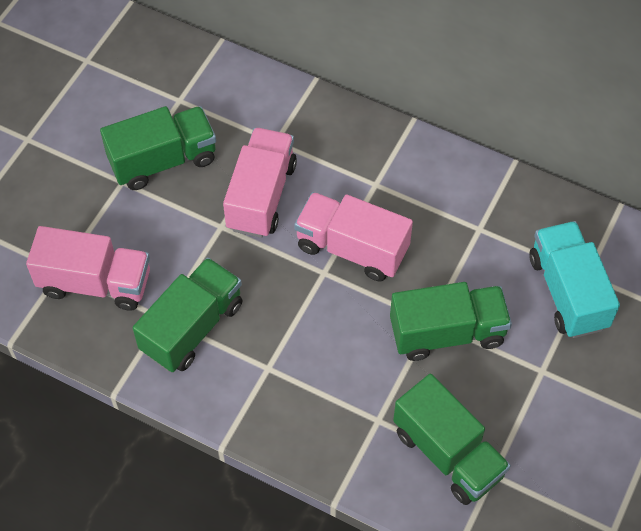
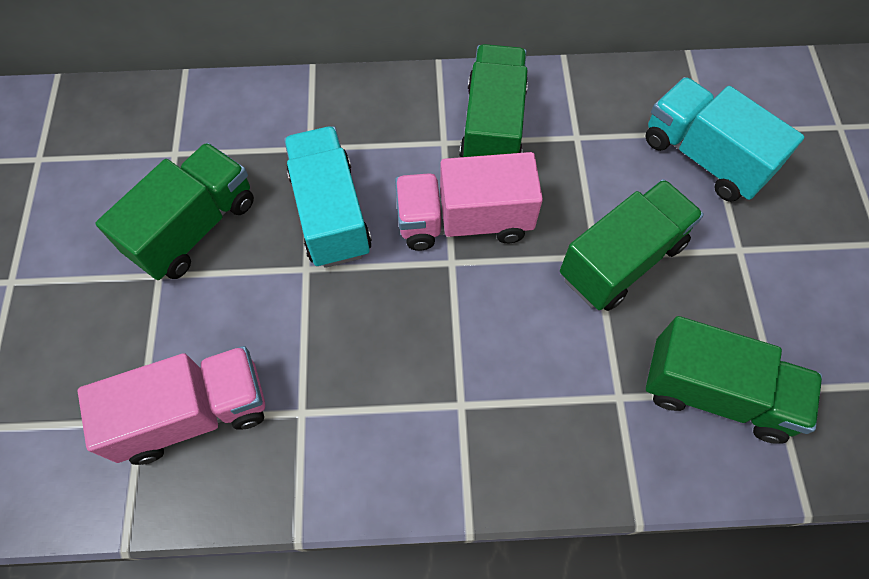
camera: 30 degrees left, 5 degrees up
(192, 327) = (344, 404): green truck -> green truck (493, 127)
(261, 196) = (330, 213): pink truck -> turquoise truck

